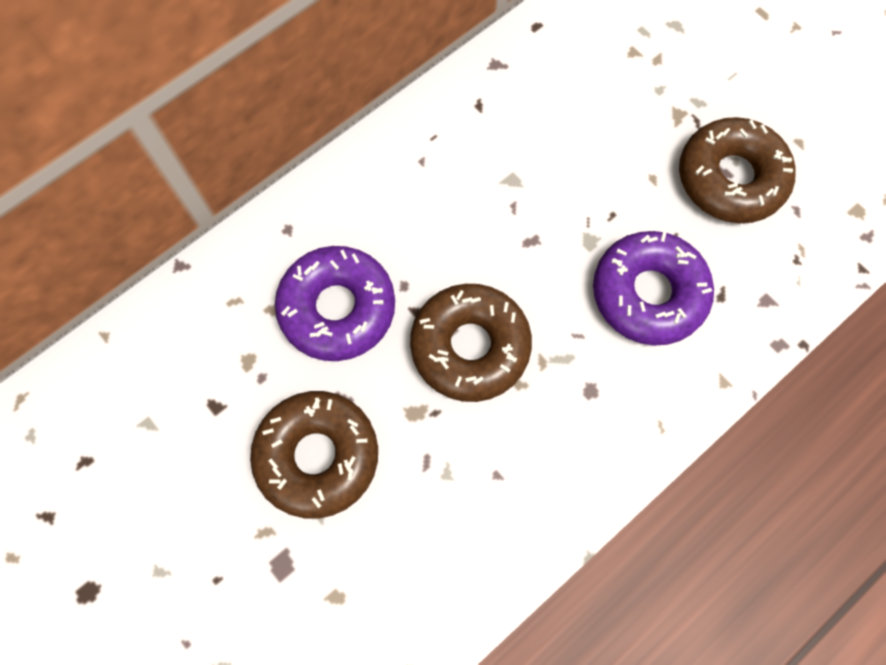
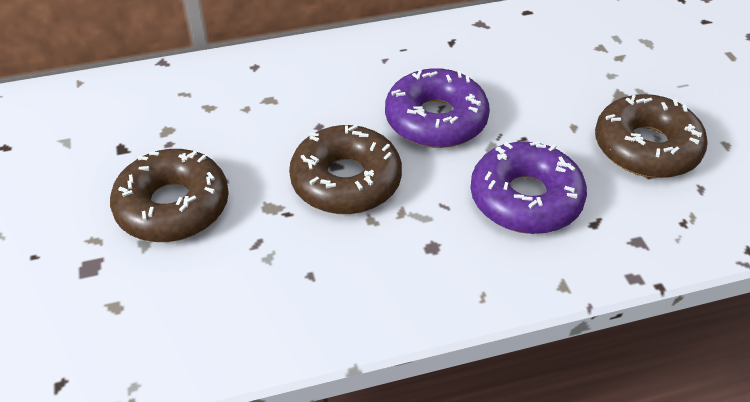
camera: 25 degrees right, 25 degrees down
(337, 308) = (257, 122): purple donut -> purple donut (436, 120)

